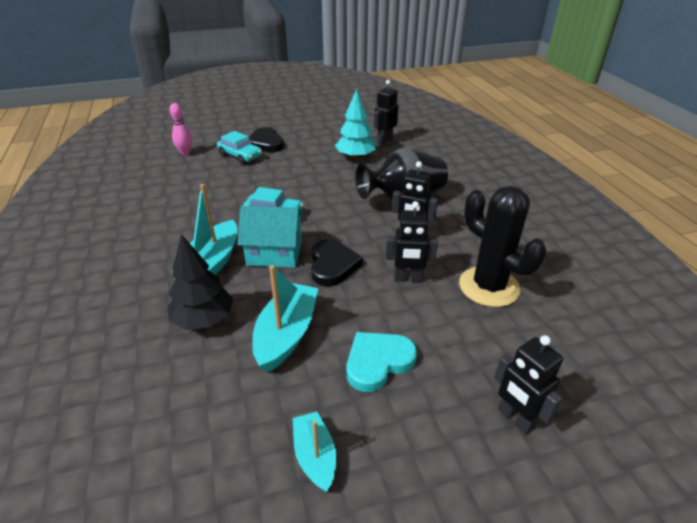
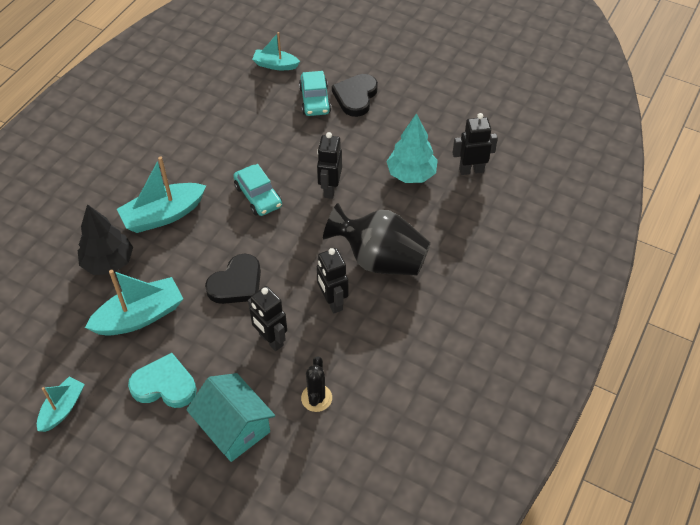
camera: 45 degrees right, 15 degrees up
(185, 153) = (275, 65): pink bowling pin -> turquoise boat
(274, 253) = (213, 238): turquoise house -> turquoise house (234, 427)
(489, 287) = (316, 398): black cactus -> black cactus, size x0.50
(515, 418) = (187, 494): black robot -> black robot (329, 189)

